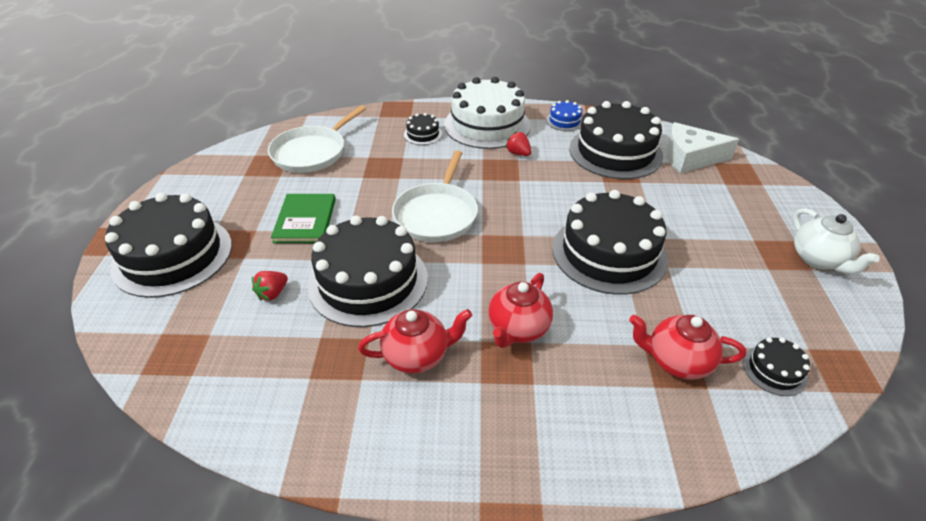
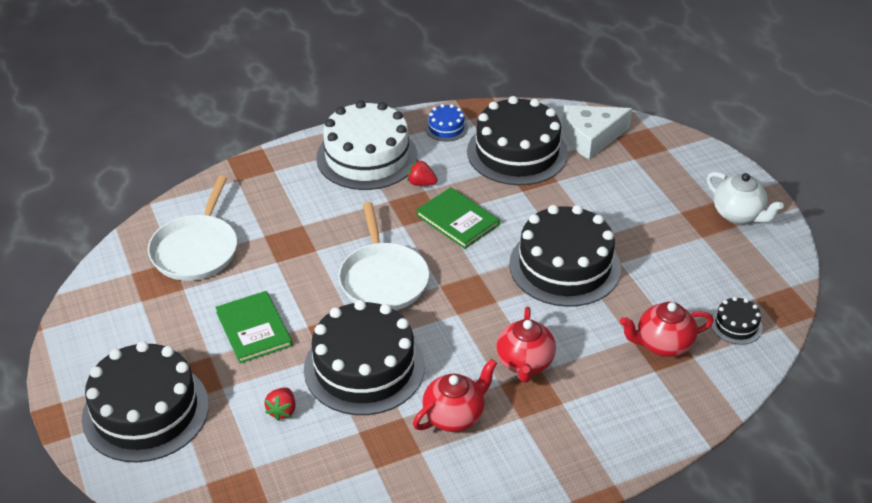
camera: 25 degrees left, 0 degrees up
(423, 134) = (304, 189): black cake -> none
(531, 188) = (457, 220): none -> green book

